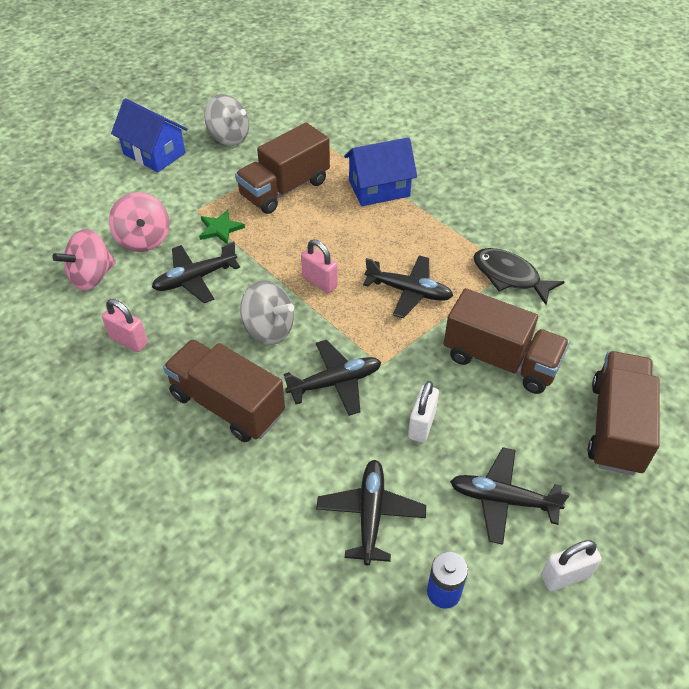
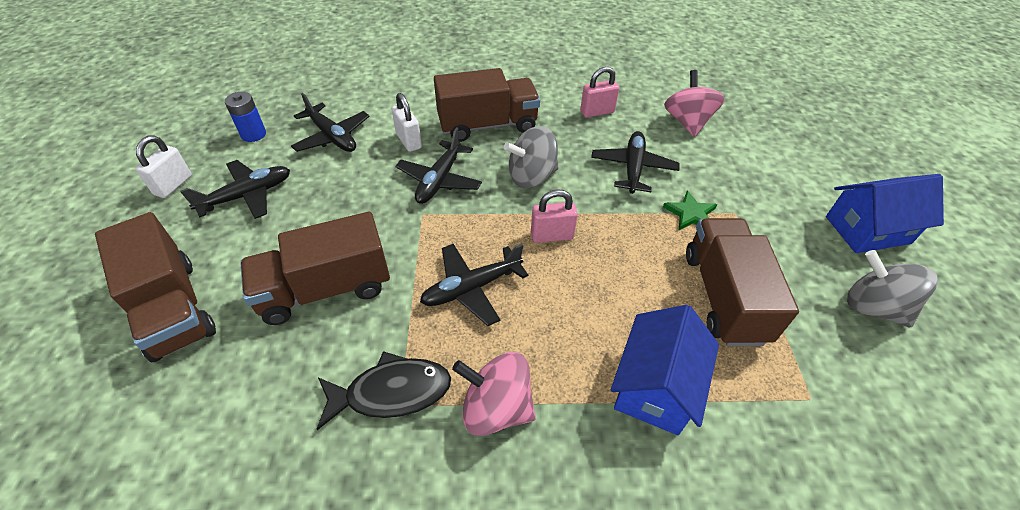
camera: 130 degrees right, 0 degrees up
(144, 239) = (714, 164): pink spinning top -> pink spinning top (496, 408)
(229, 137) = (873, 307): grey spinning top -> grey spinning top turned 60 degrees clockwise
(421, 425) = (347, 198): white padlock -> white padlock (408, 141)

